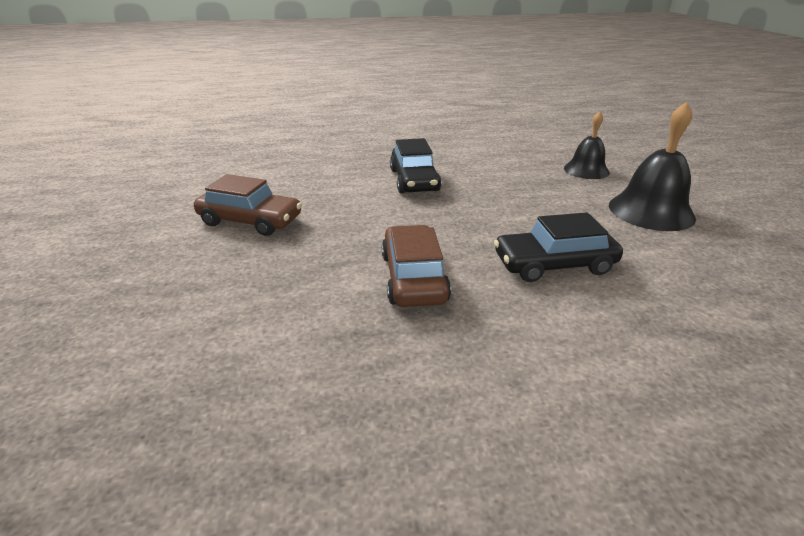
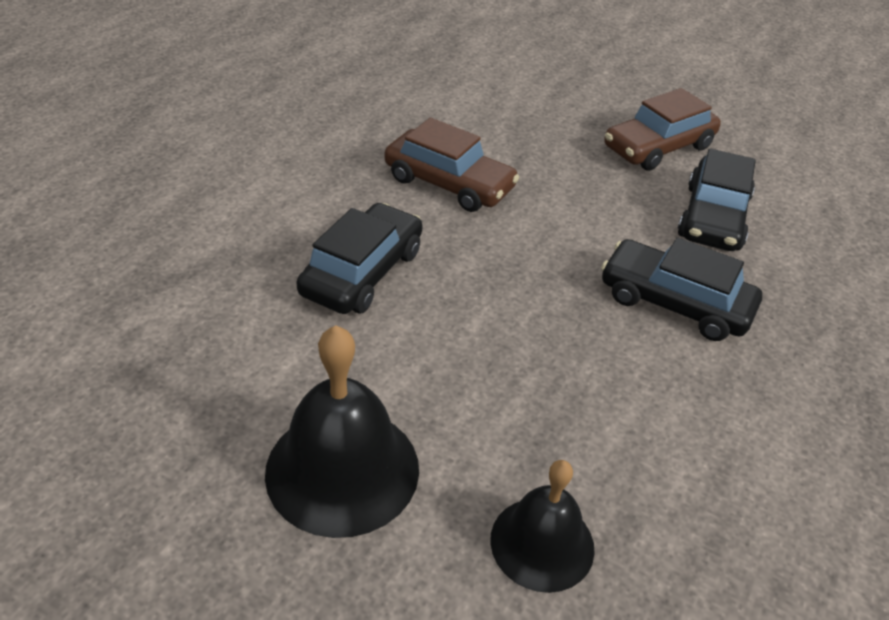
camera: 125 degrees right, 10 degrees up
(320, 188) = (713, 217): none -> black car

